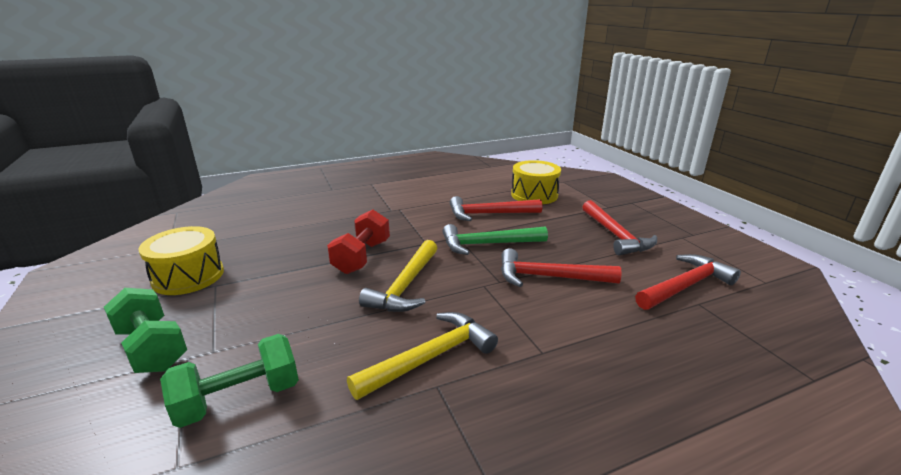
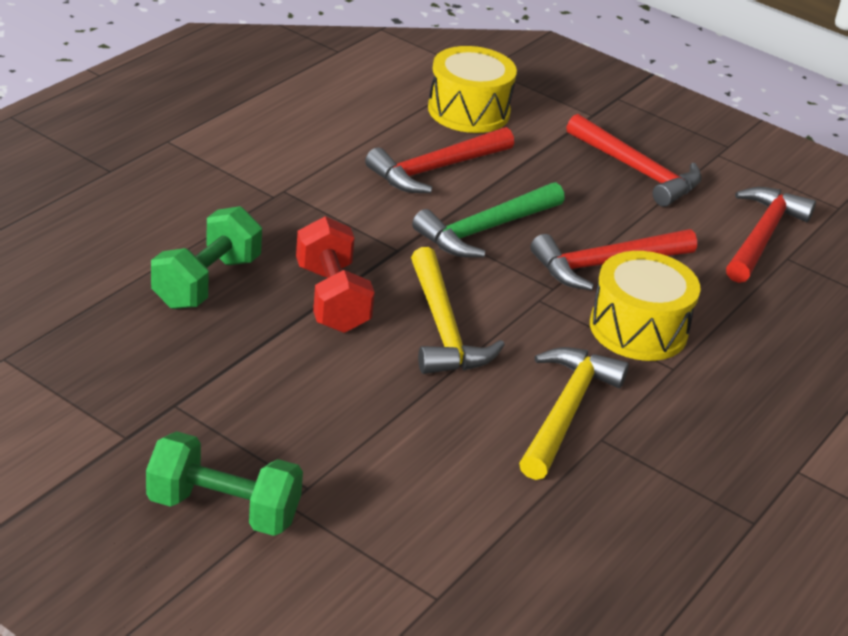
camera: 35 degrees left, 10 degrees up
(188, 276) = (110, 403): yellow drum -> yellow drum (638, 329)
(239, 399) = (414, 522): green dumbbell -> green dumbbell (207, 282)

